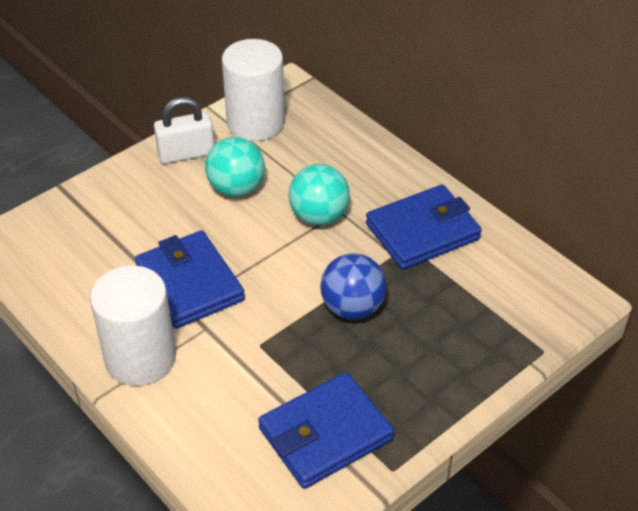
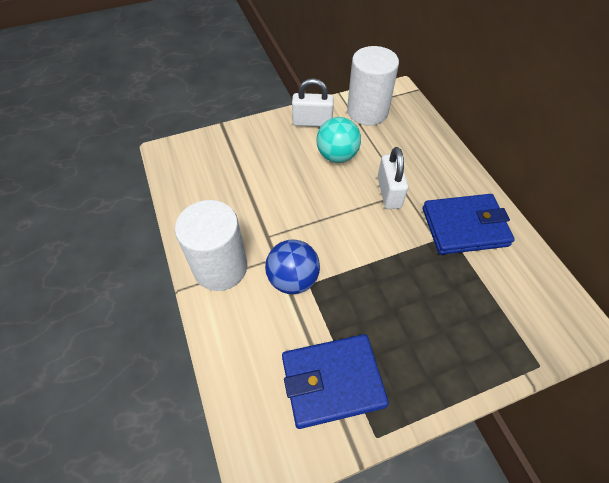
camera: 20 degrees right, 10 degrees up
(190, 283) = (277, 219): blue wallet -> none
(319, 216) = (389, 192): turquoise ball -> white padlock
(352, 307) = (390, 275): blue ball -> blue ball (293, 279)

